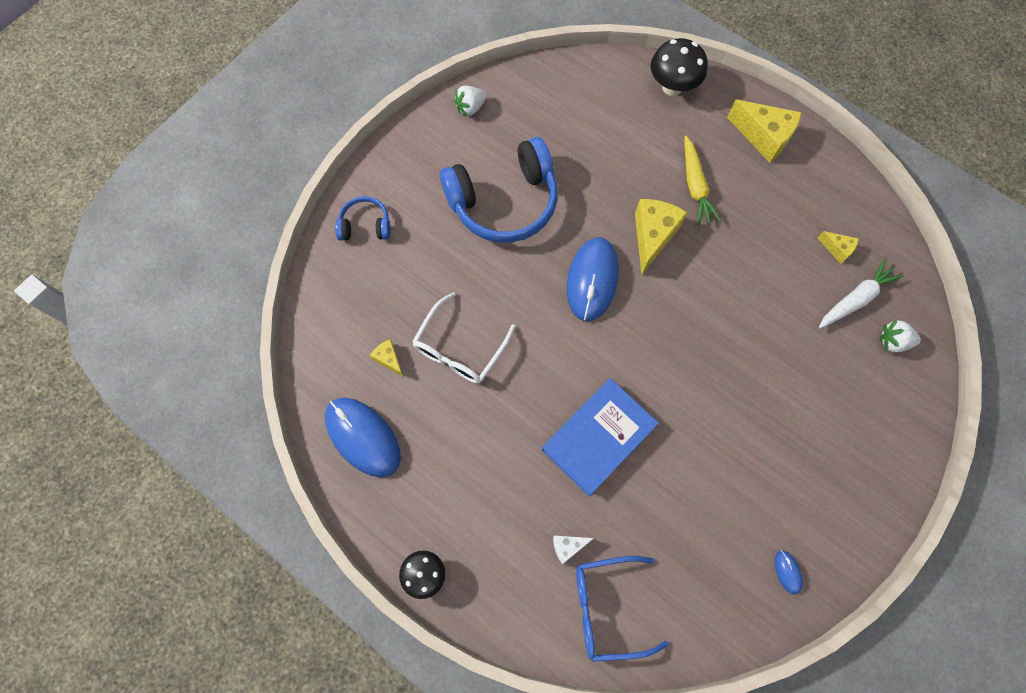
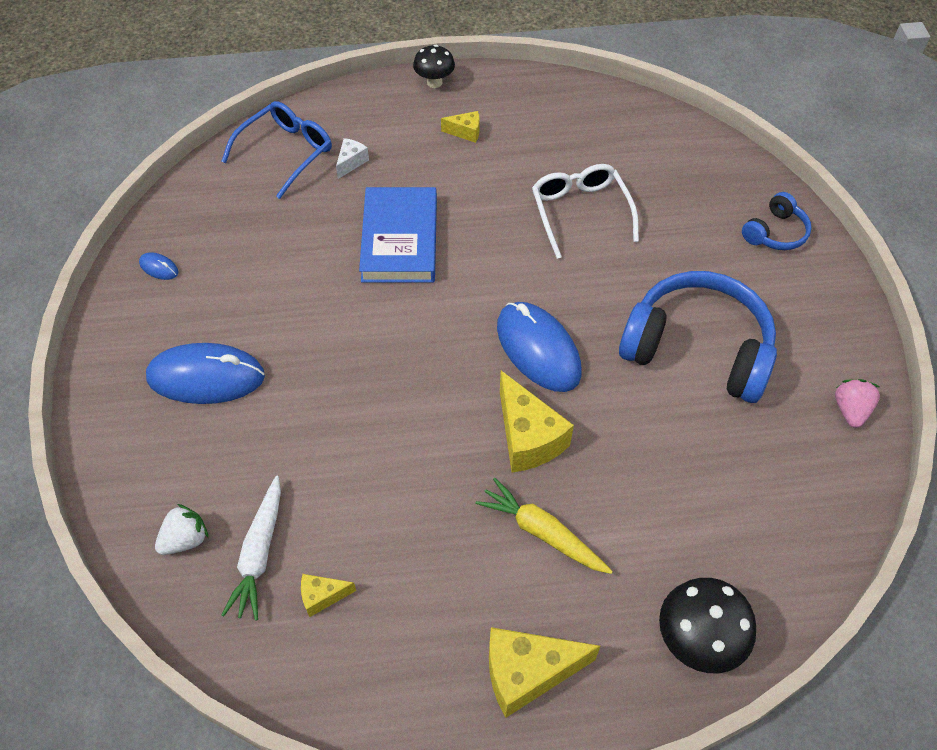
camera: 135 degrees right, 15 degrees down
(363, 437) = (573, 113): blue mouse -> blue mouse (206, 377)
(389, 359) = (621, 165): yellow cheese -> yellow cheese (465, 132)
(471, 107) = (850, 410): white strawberry -> pink strawberry
(504, 202) = (697, 349): blue headphones -> blue headphones turned 90 degrees clockwise

